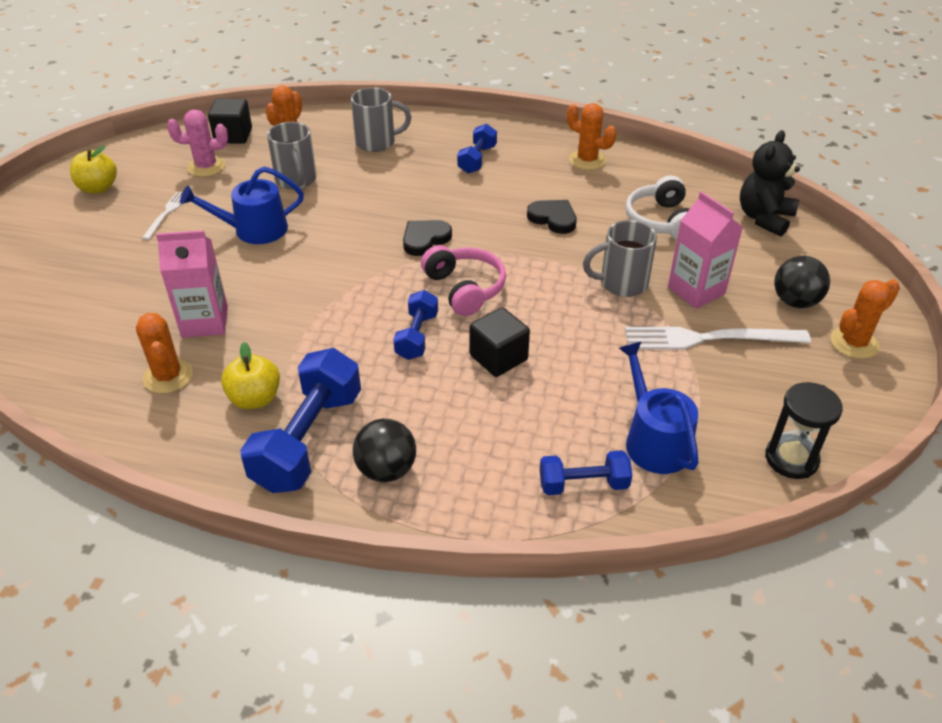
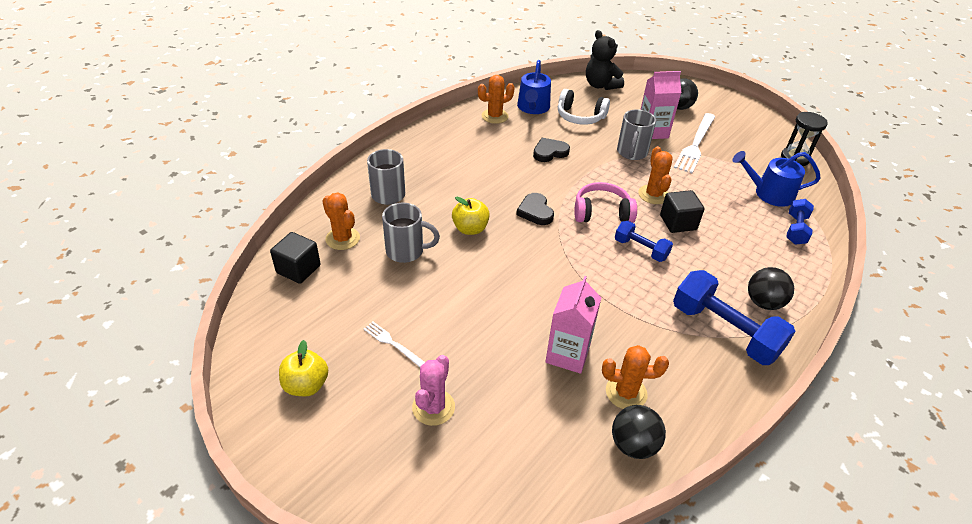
camera: 65 degrees left, 0 degrees up
(98, 398) = (633, 445): none -> black ball
(206, 167) = (336, 299): pink cactus -> pink cactus (433, 407)
(254, 230) = (460, 294): blue watering can -> blue watering can (533, 108)
(255, 399) = (672, 347): yellow apple -> yellow apple (470, 229)
(477, 159) = (455, 157): blue dumbbell -> none
(854, 343) = (718, 106): orange cactus -> orange cactus (653, 195)

